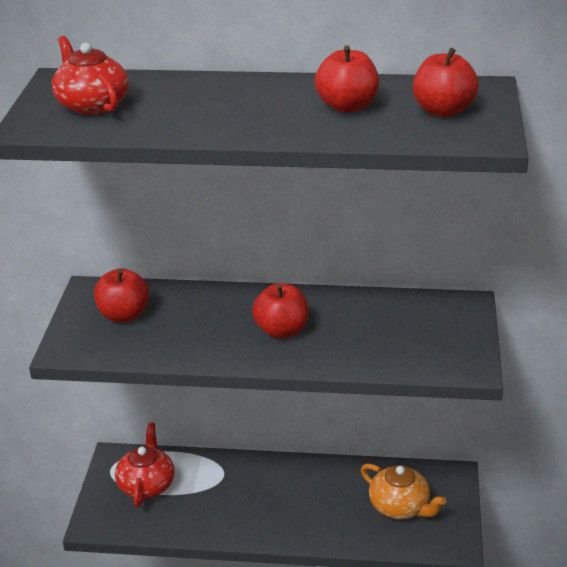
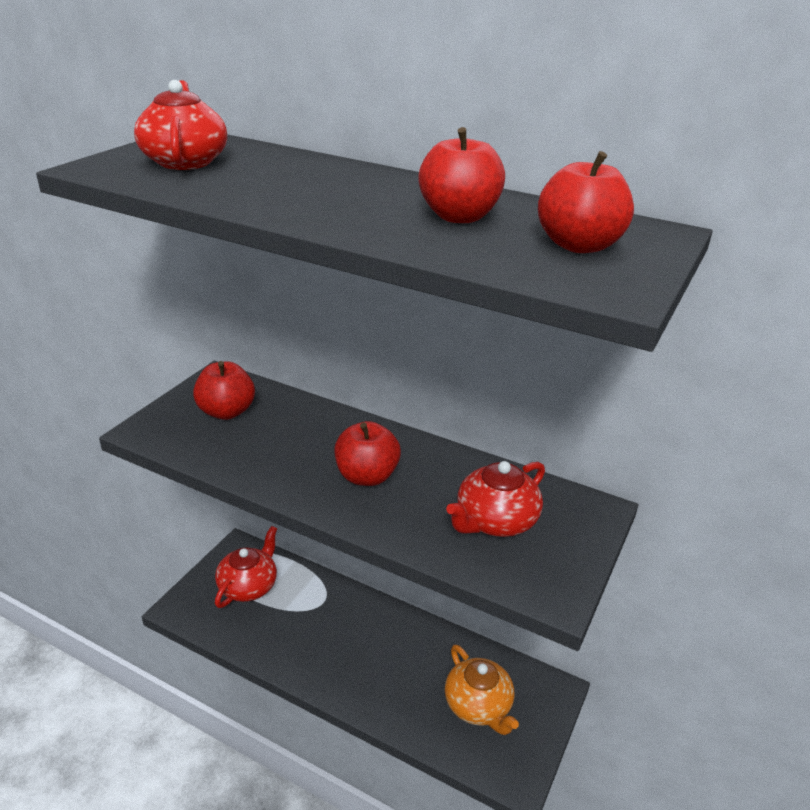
camera: 20 degrees right, 0 degrees up
(400, 333) = (495, 521): none -> red teapot

